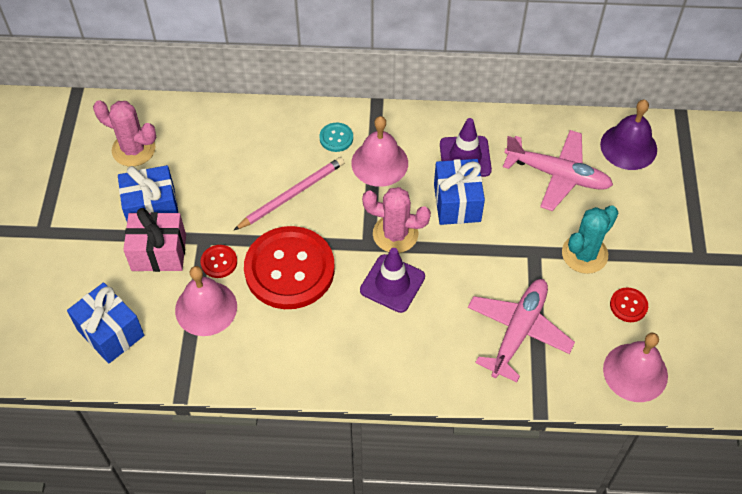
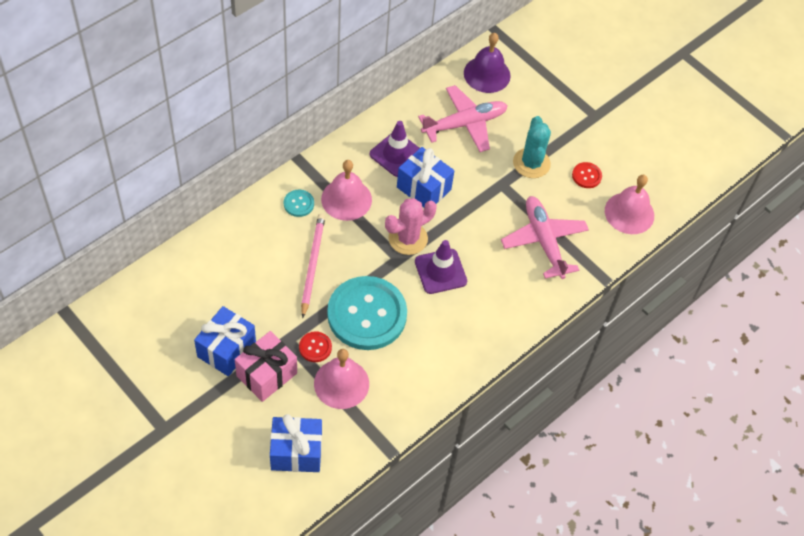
camera: 50 degrees left, 0 degrees up
(133, 149) = (163, 320): pink cactus -> none
(289, 269) = (367, 314): red button -> turquoise button

